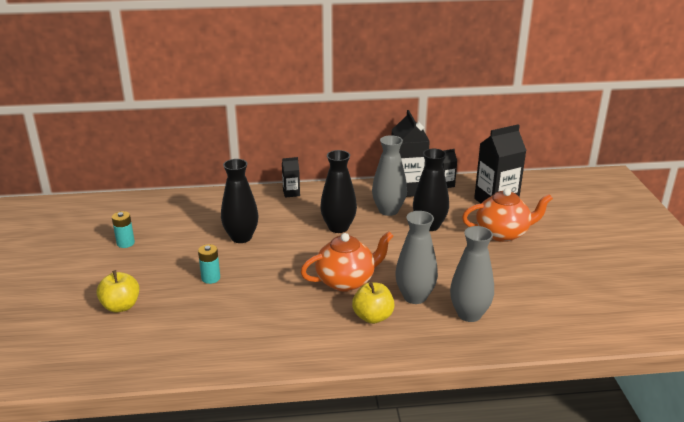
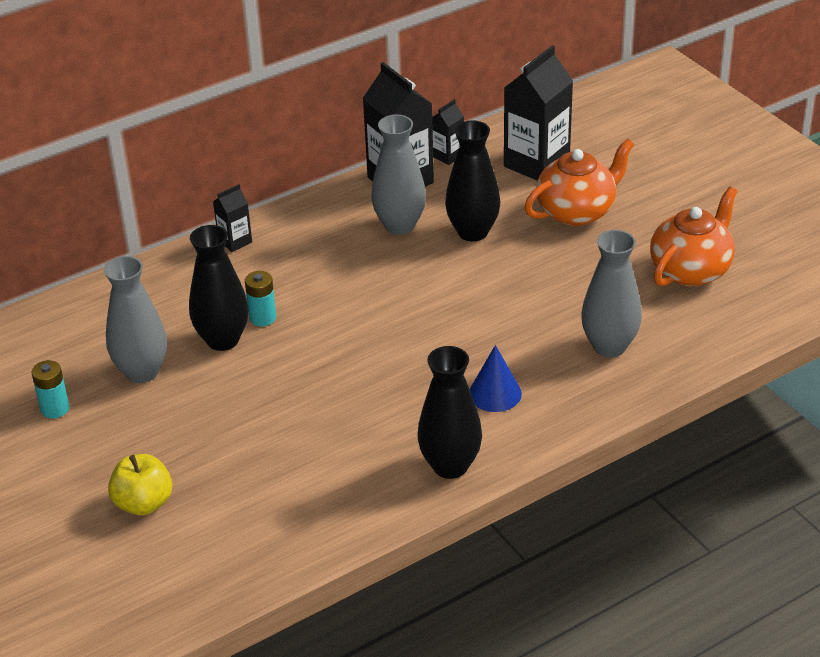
camera: 25 degrees left, 10 degrees up
(210, 278) = (234, 417): turquoise battery -> turquoise battery (262, 318)
(338, 227) = (350, 276): black vase -> black vase (450, 466)
(346, 281) = (423, 355): orange teapot -> orange teapot (691, 270)
(373, 317) = (495, 393): yellow apple -> blue cone
(415, 297) = (527, 346): grey vase -> grey vase (142, 372)

